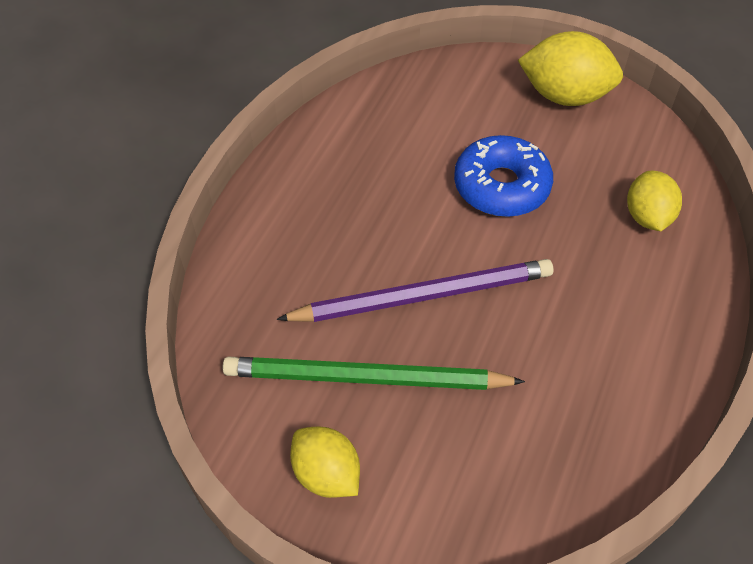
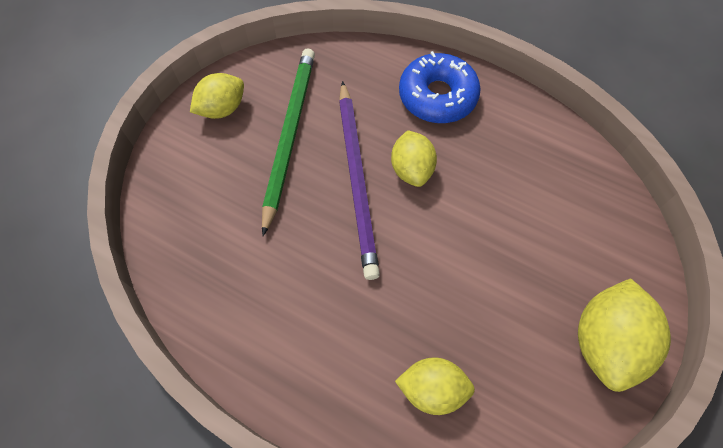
camera: 95 degrees right, 10 degrees up
(402, 242) = (411, 169): none -> yellow lemon
(501, 186) = (473, 256): blue donut -> blue donut (437, 96)

